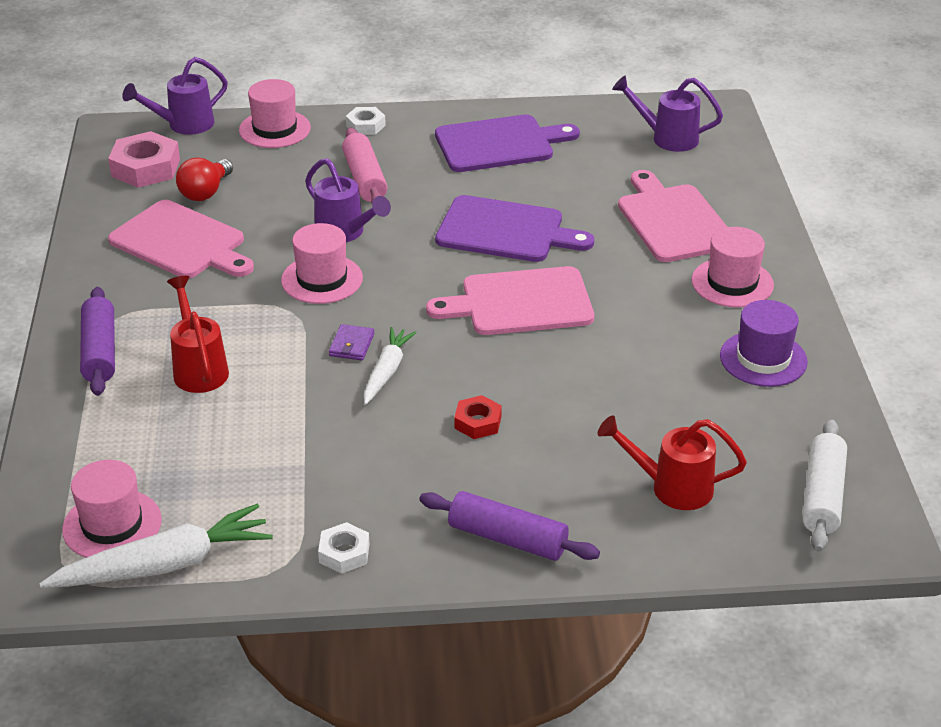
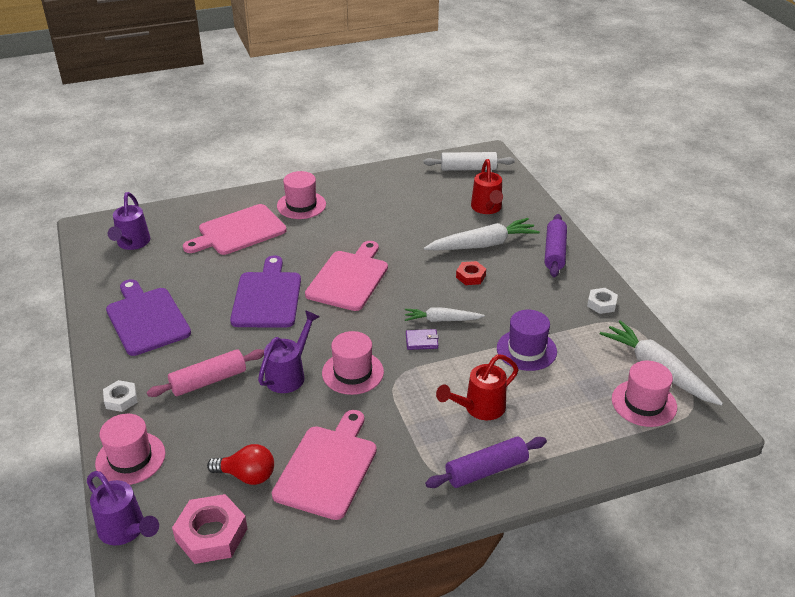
camera: 105 degrees left, 0 degrees up
(520, 303) = (349, 278): pink cutting board -> pink cutting board turned 135 degrees counterclockwise
(559, 455) = (482, 245): none -> white carrot
(763, 359) = (369, 191): purple hat -> purple hat (526, 350)

